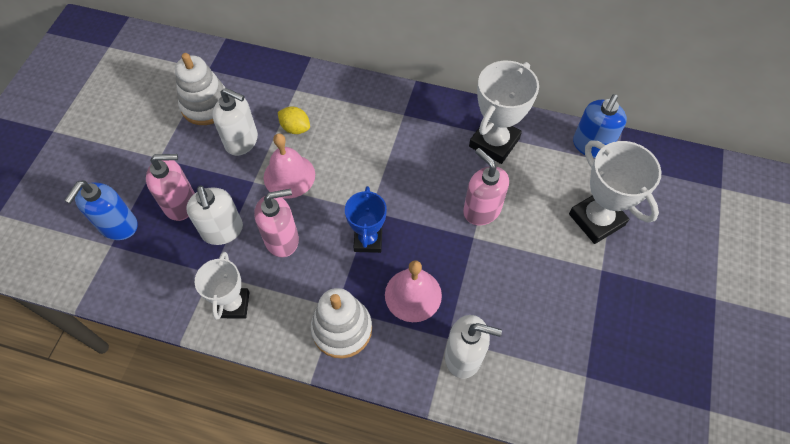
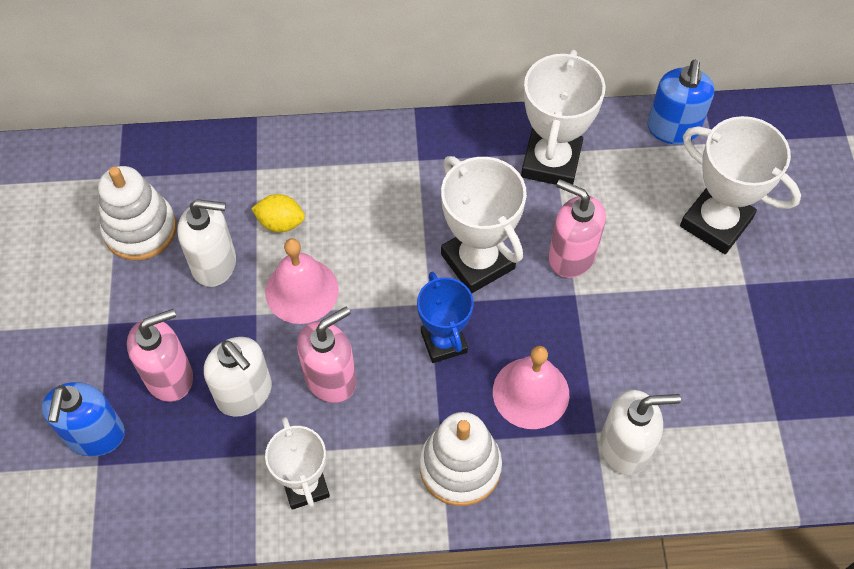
camera: 20 degrees left, 0 degrees up
(414, 193) = (477, 261): none -> white trophy

